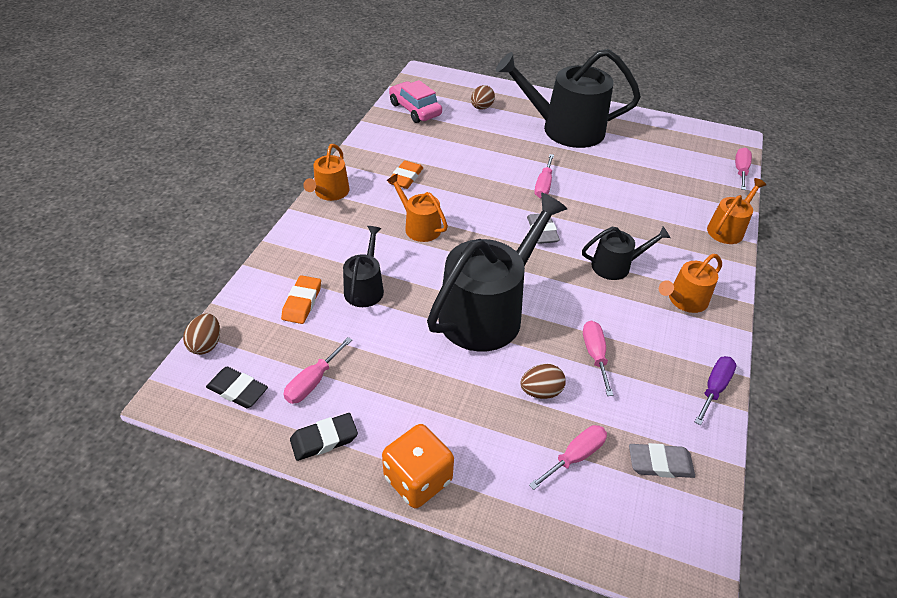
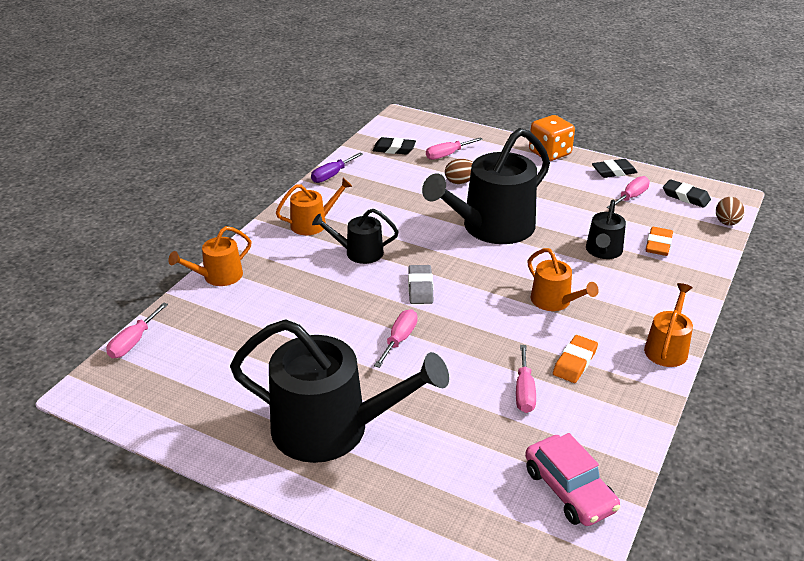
camera: 170 degrees left, 10 degrees down
(481, 108) = (454, 486): brown egg -> none
(595, 355) = (411, 197): pink screwdriver -> pink screwdriver (524, 391)
(660, 463) = (394, 149): grey eraser -> black eraser

